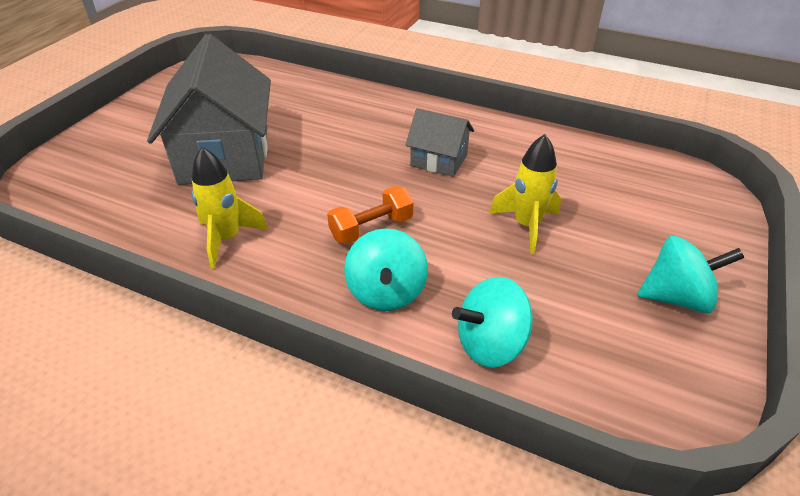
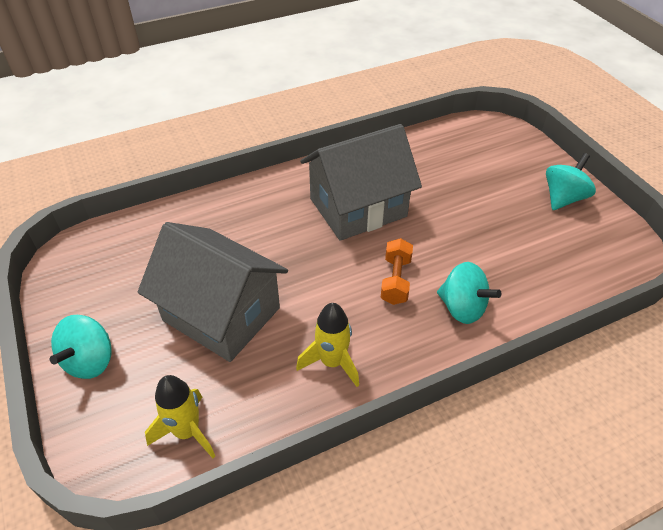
camera: 50 degrees left, 5 degrees up
(439, 160) = (358, 207): grey house -> grey house, size x1.99
(490, 344) = (540, 289): turquoise spinning top -> turquoise spinning top (90, 361)
(526, 225) = (460, 212): yellow rocket -> yellow rocket (187, 432)

